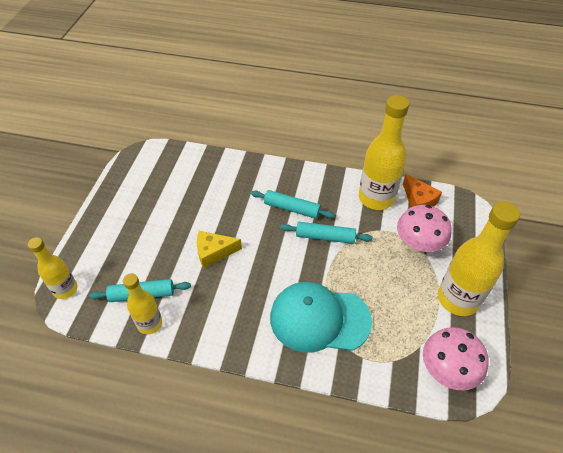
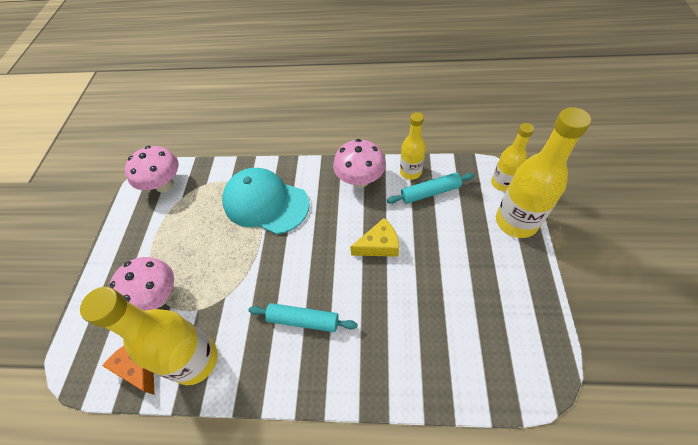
camera: 175 degrees right, 5 degrees up
(209, 325) = (360, 180): none -> pink mushroom
(319, 319) = (265, 203): turquoise cap -> turquoise cap turned 150 degrees counterclockwise
(325, 237) = (261, 287): turquoise rolling pin -> none
(458, 299) = (135, 244): yellow bottle -> yellow bottle (516, 222)

